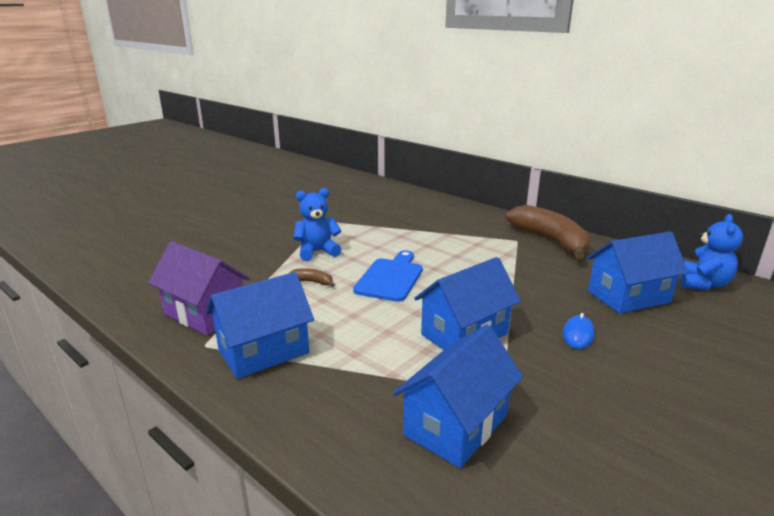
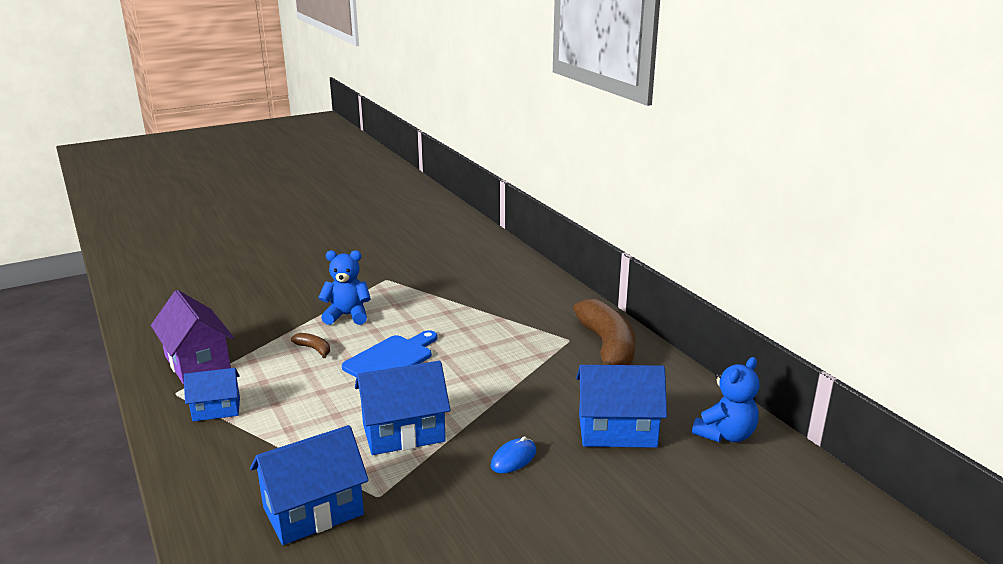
camera: 20 degrees right, 0 degrees up
(263, 351) = (216, 409): blue house -> blue house, size x0.62

